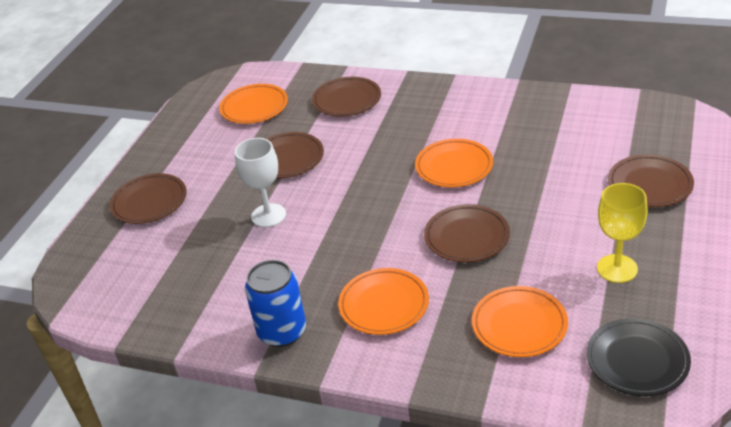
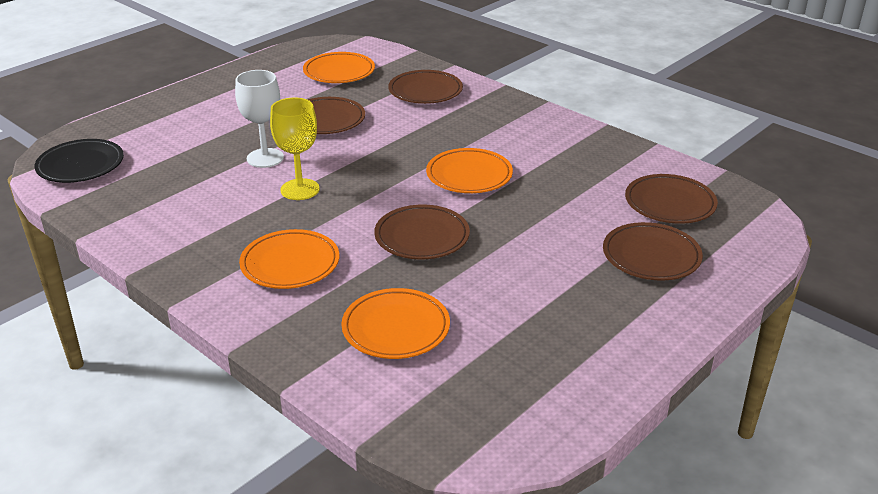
camera: 20 degrees right, 5 degrees down
(149, 202) = (180, 115): brown plate -> brown plate (670, 203)
(282, 332) = (183, 252): blue can -> none
(617, 268) = (542, 317): yellow goblet -> yellow goblet (300, 189)
(637, 360) = (480, 405): black plate -> black plate (80, 165)

